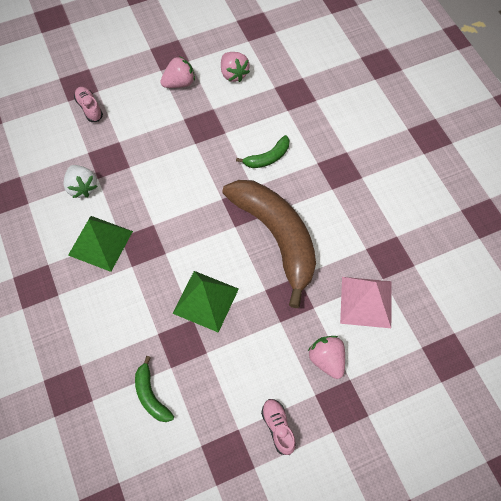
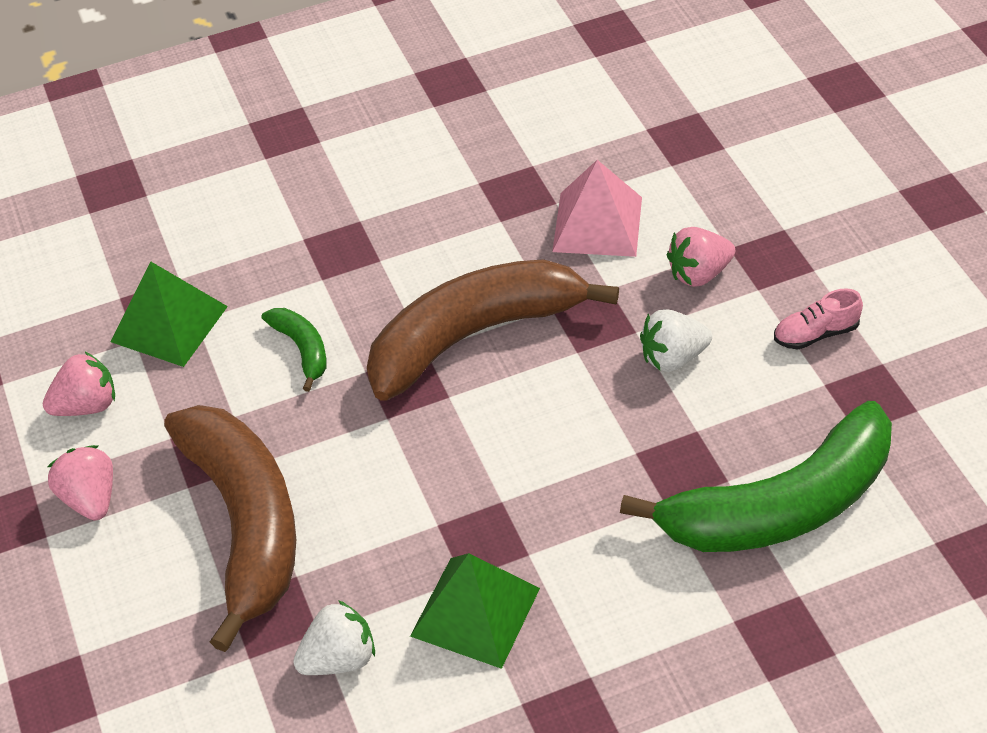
camera: 85 degrees left, 15 degrees down
(89, 108) = (127, 666): pink shoe -> none
(151, 395) = (780, 506): green banana -> green banana, size x2.35
(160, 144) = (245, 524): none -> brown banana
(206, 300) = (599, 434): green pyramid -> green pyramid (169, 323)
(260, 341) = (673, 358): none -> white strawberry

